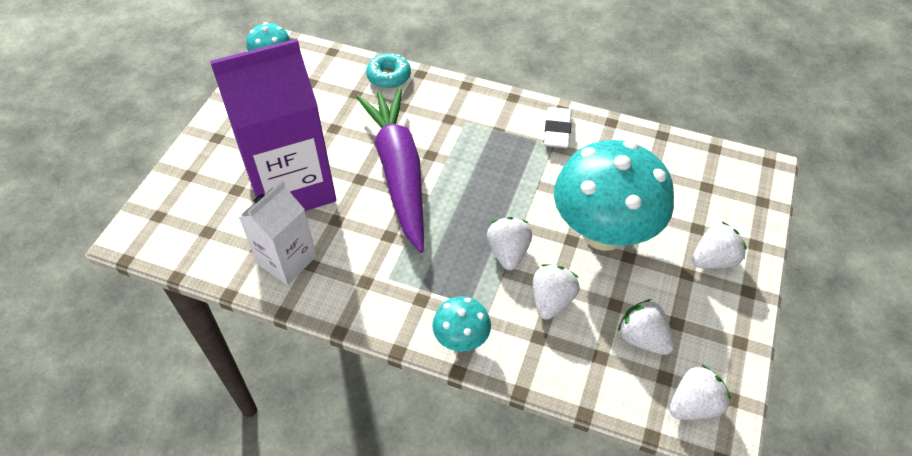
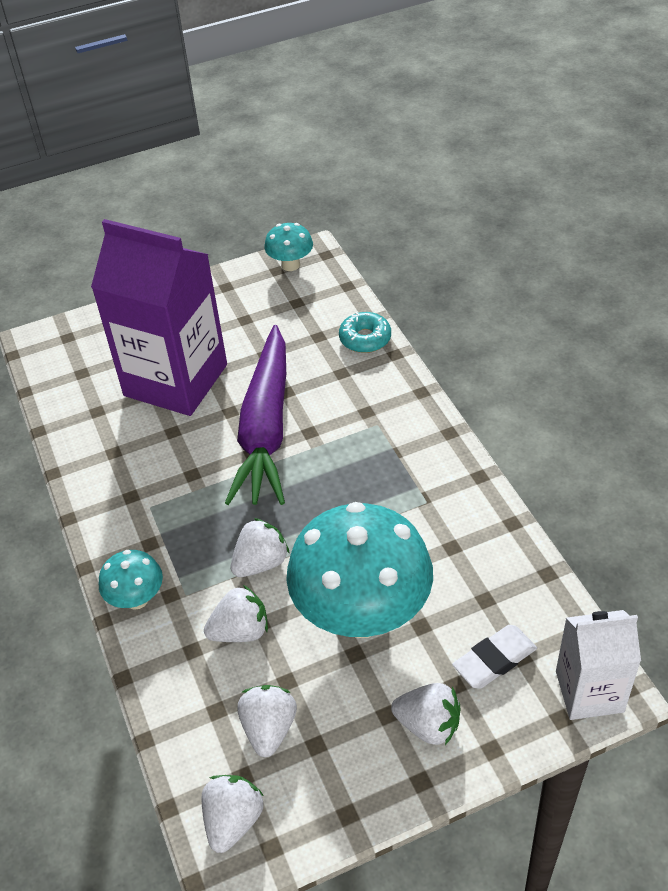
camera: 50 degrees right, 5 degrees down
(286, 260) = (102, 435): white carton -> white carton (589, 691)
(399, 172) = (266, 428): purple carrot -> purple carrot turned 150 degrees clockwise
(557, 131) = (447, 492): white eraser -> white eraser (494, 660)
(694, 405) = (233, 820): white strawberry -> white strawberry turned 90 degrees counterclockwise

